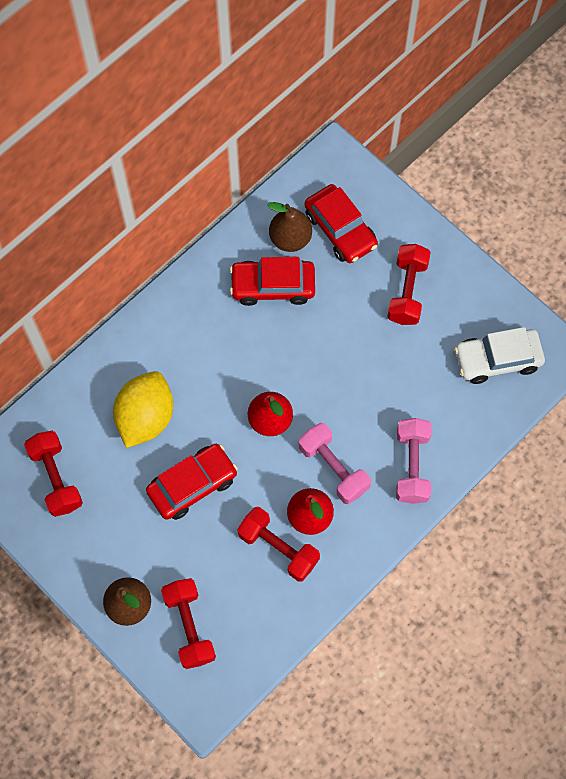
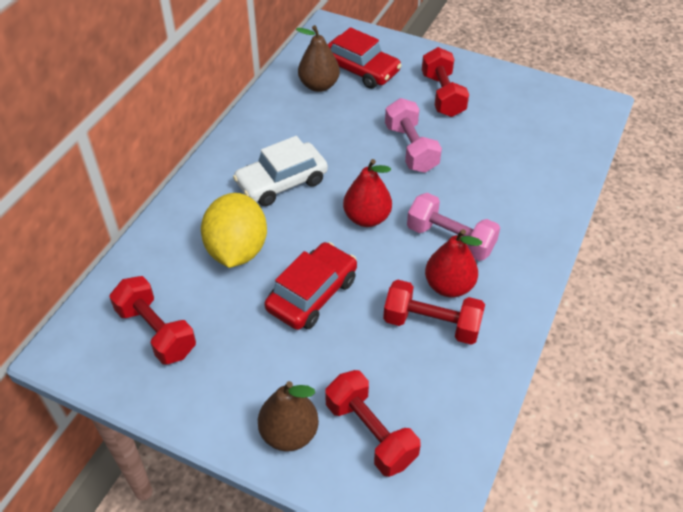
camera: 20 degrees left, 20 degrees down
(273, 286) = (319, 120): red car -> none
(412, 466) = (524, 216): pink dumbbell -> pink dumbbell (411, 148)
(497, 359) = (550, 120): white car -> white car (281, 182)

